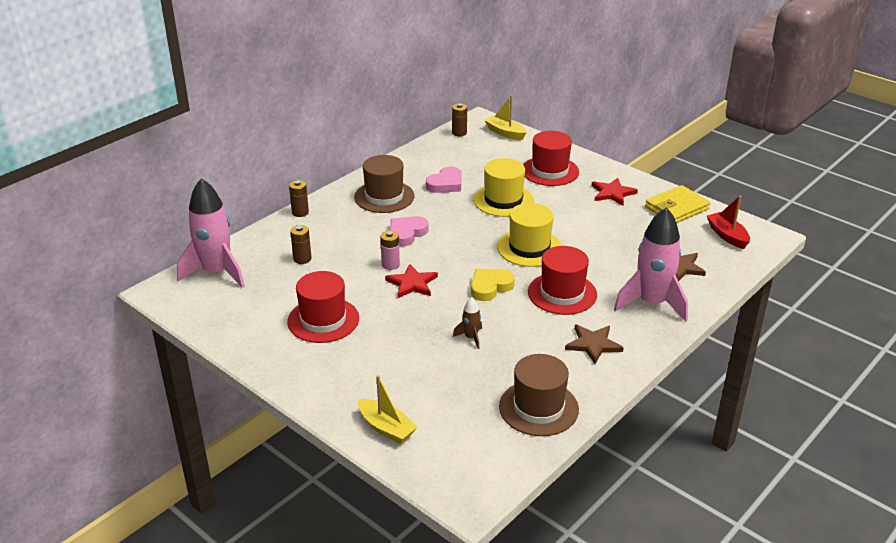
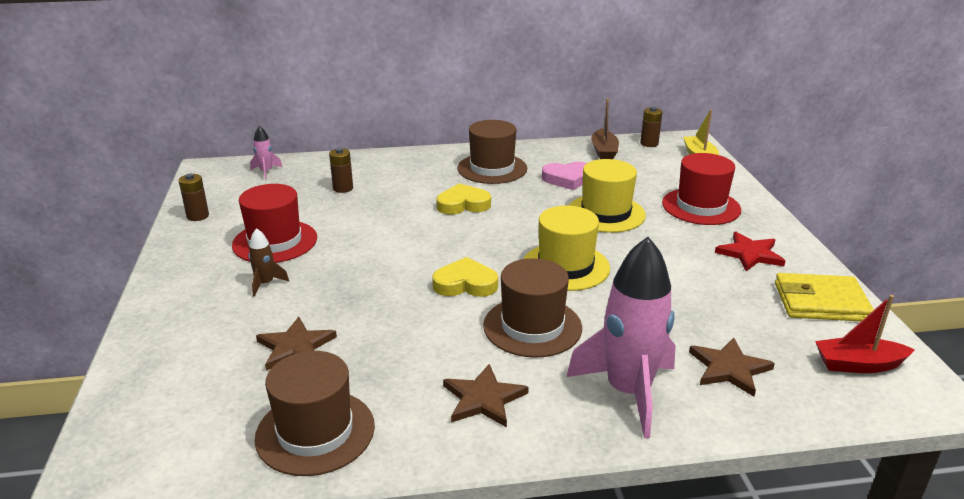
camera: 40 degrees right, 5 degrees down
(216, 272) = (266, 172): pink rocket -> pink rocket, size x0.43
(300, 212) = (401, 154): brown battery -> brown battery (198, 216)
(386, 428) = (157, 361): yellow boat -> none
(390, 265) = (405, 223): pink battery -> none
(407, 233) = (463, 204): pink heart -> yellow heart
(412, 283) = (397, 247): red star -> none
(439, 152) = (604, 152): none -> brown boat
(454, 374) = (295, 347): none -> brown star
(471, 337) = (368, 321): brown rocket -> brown rocket (265, 284)
(562, 293) = (532, 326): red hat -> brown hat
(727, 236) = (858, 365): red boat -> red boat turned 105 degrees counterclockwise

